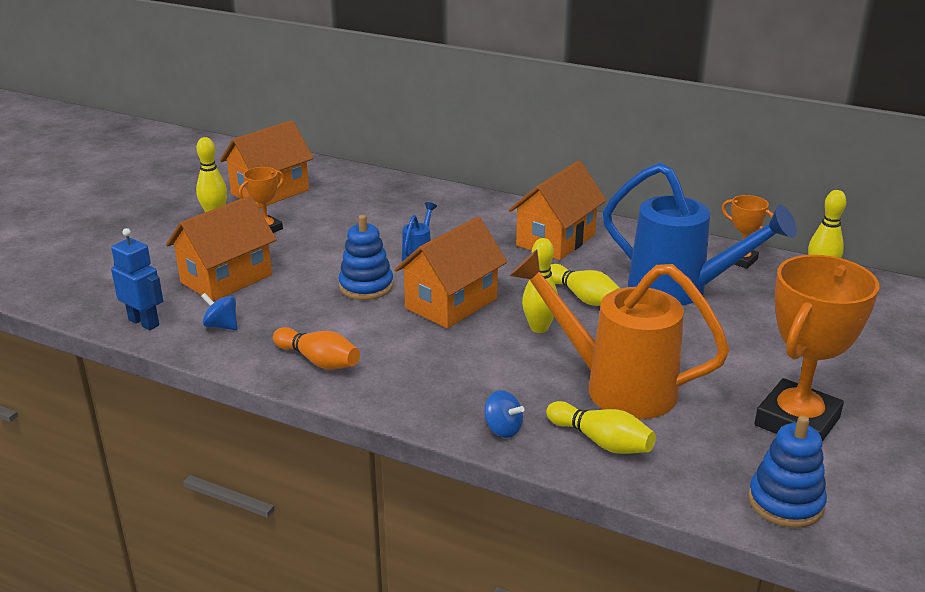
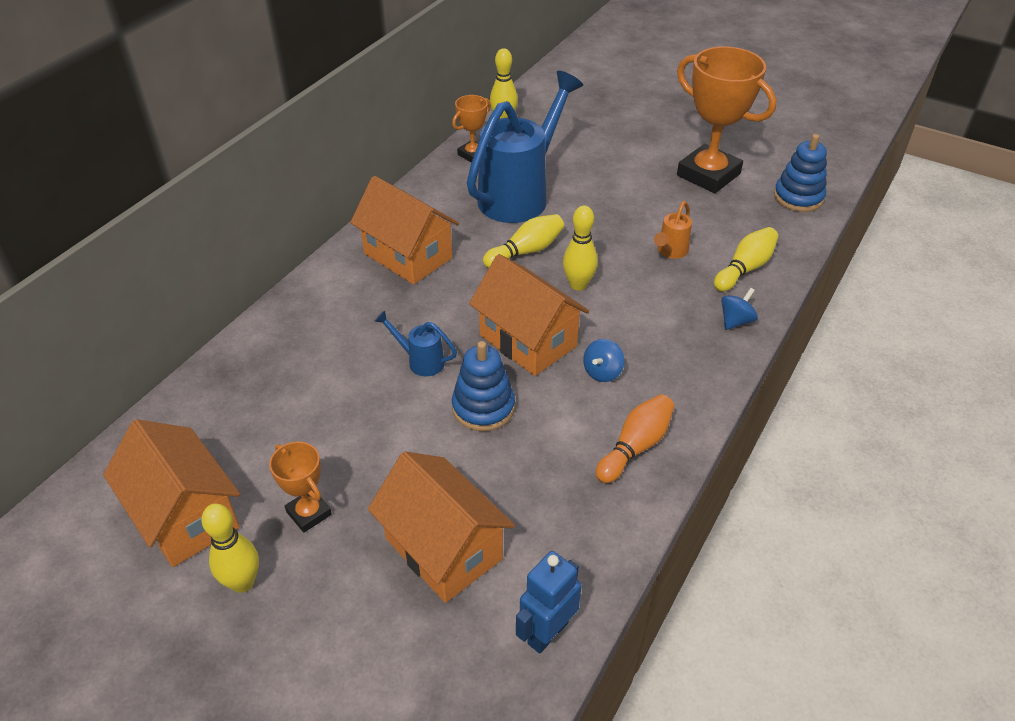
camera: 85 degrees left, 15 degrees up
(221, 326) = (561, 543): blue spinning top -> blue spinning top (602, 372)
(615, 386) = (670, 252): orange watering can -> orange watering can, size x0.42

